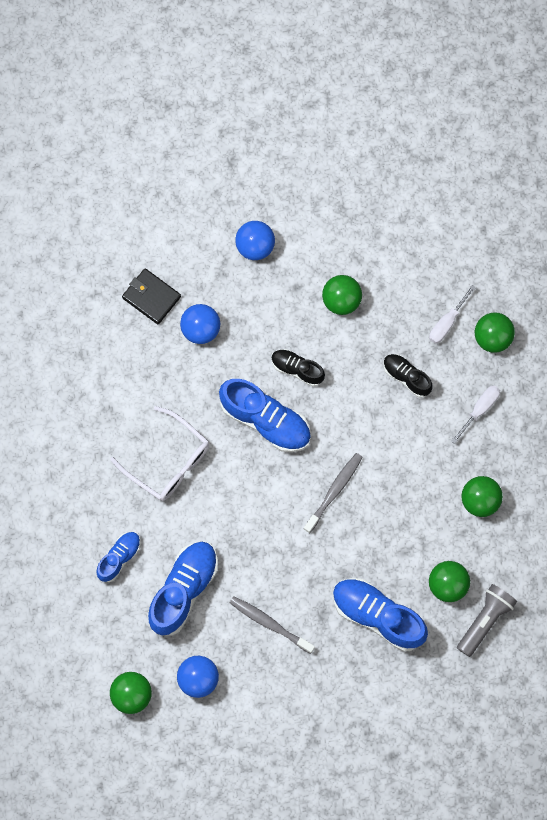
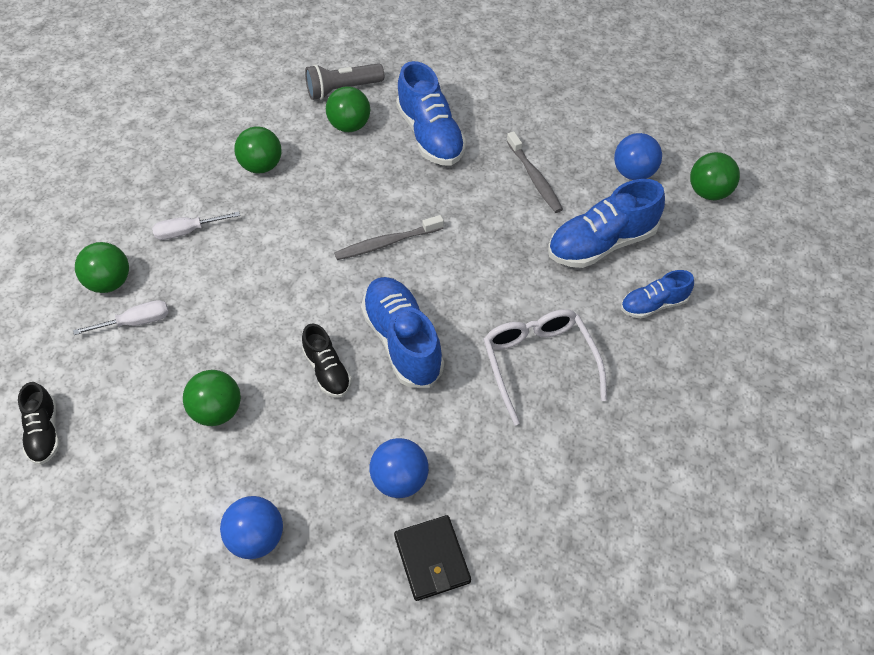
camera: 145 degrees left, 20 degrees down
(406, 377) = (225, 297): black shoe -> black shoe (44, 432)

